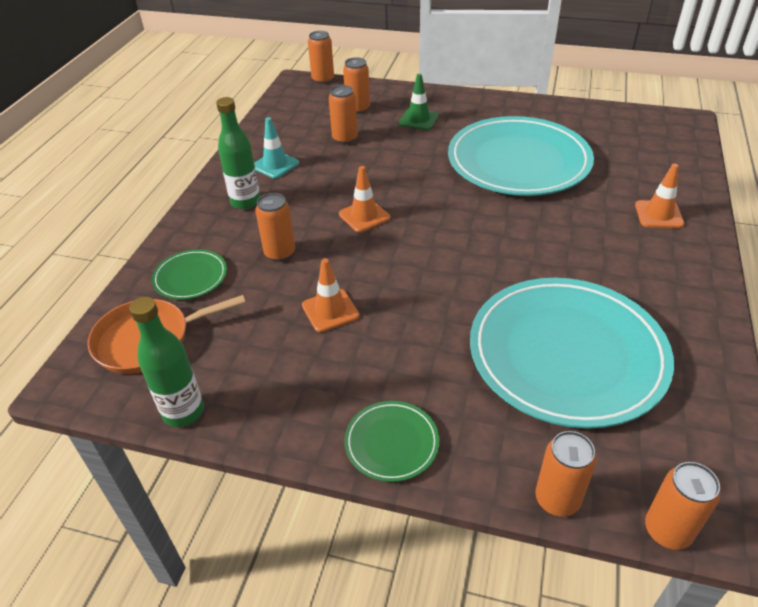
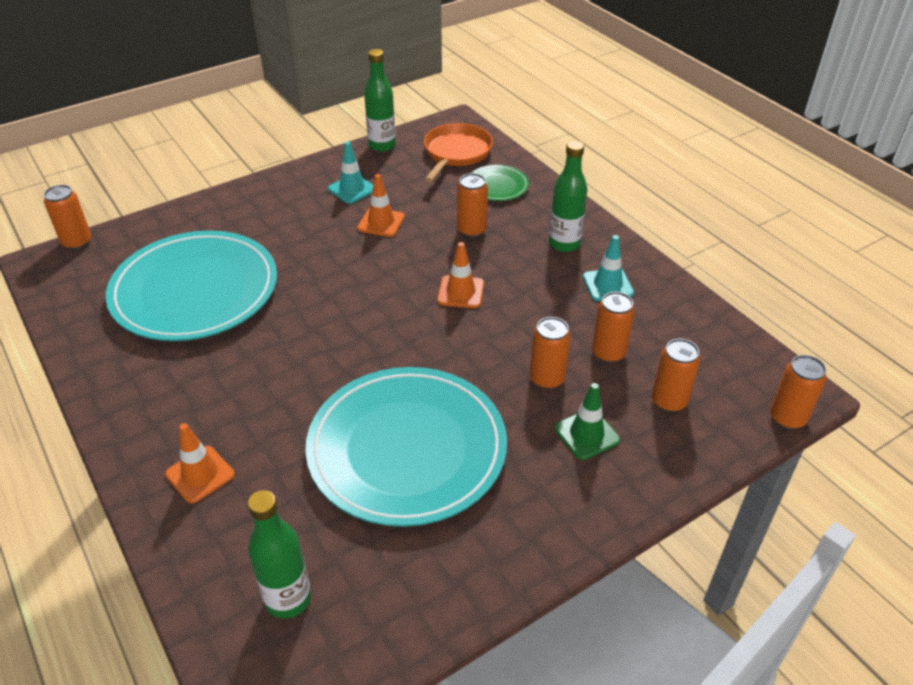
camera: 130 degrees right, 0 degrees up
(299, 370) = (352, 189): none -> turquoise traffic cone
(391, 443) = (258, 194): green plate -> none
(557, 499) = (146, 222): orange can -> orange can (547, 379)
(645, 144) = (288, 599): none -> green bottle

